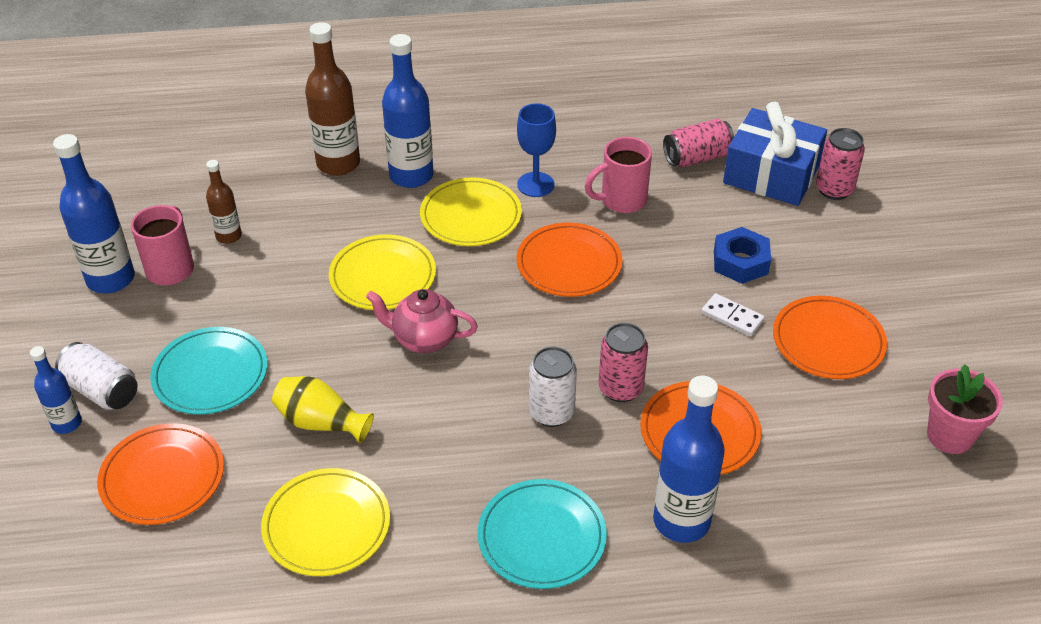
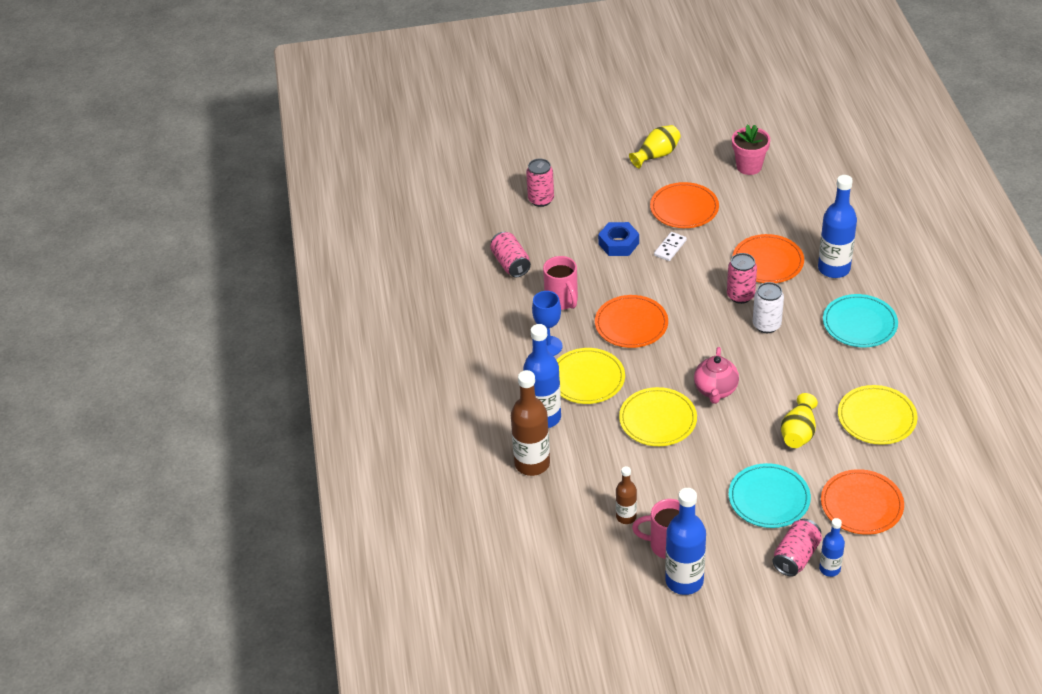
camera: 90 degrees left, 0 degrees up
(102, 390) = (796, 556): white can -> pink can
(771, 175) = (527, 228): blue gift -> none
(960, 319) = (656, 155): none -> yellow vase

